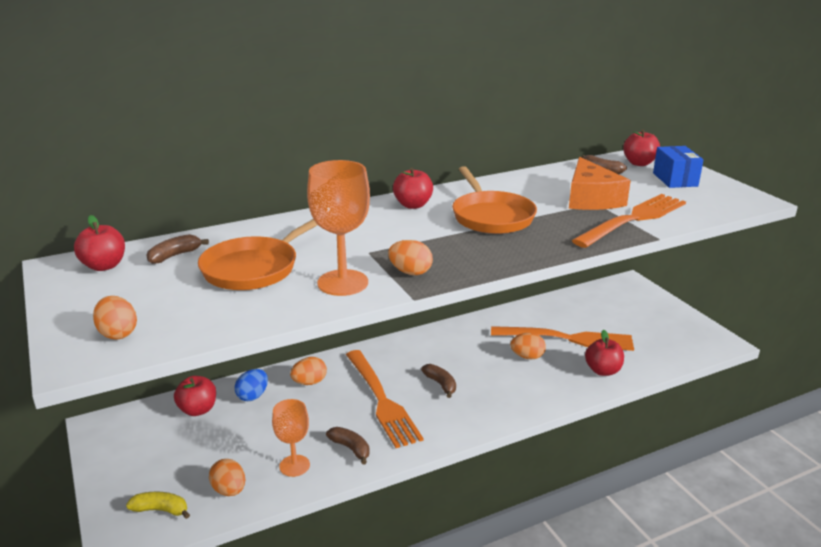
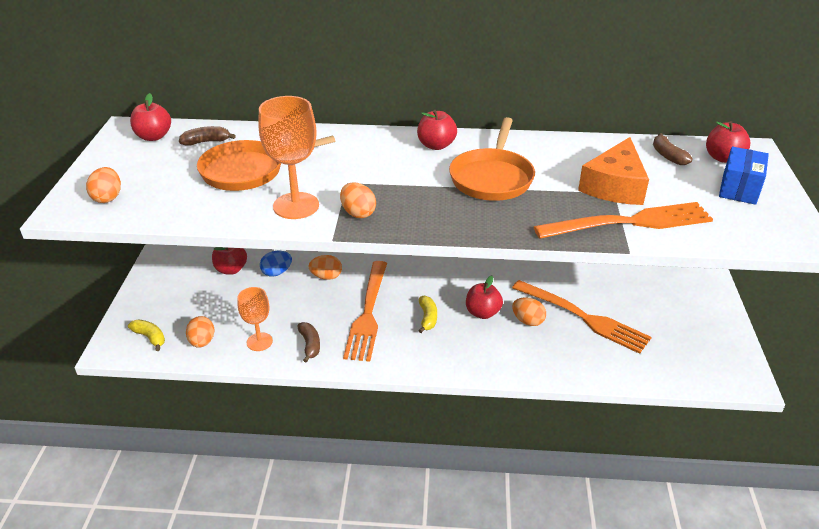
camera: 30 degrees right, 10 degrees up
(440, 384) = (427, 318): brown banana -> yellow banana
(603, 371) = (587, 361): red apple -> red apple (482, 313)

